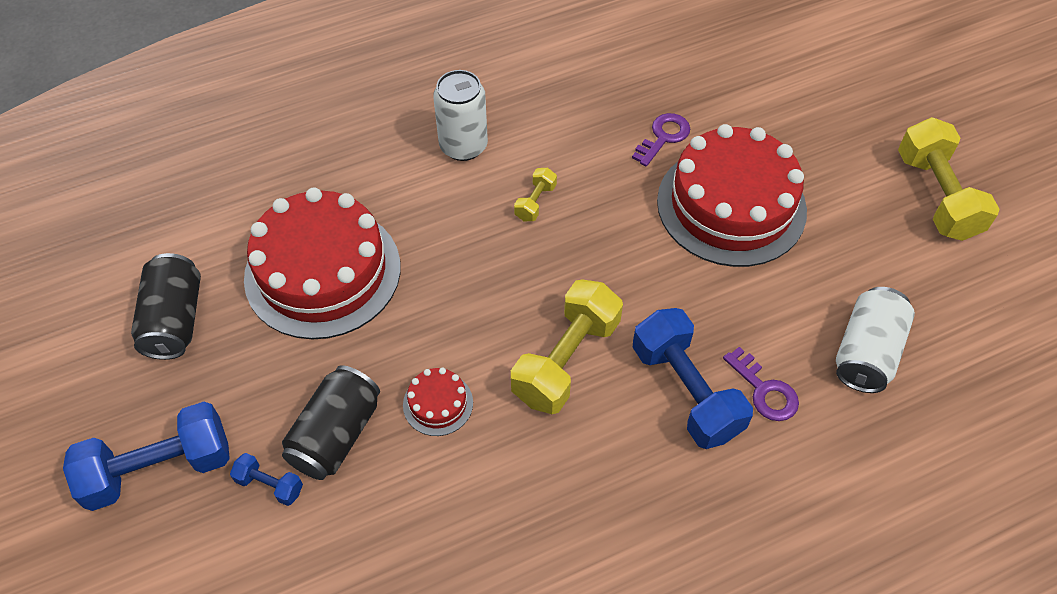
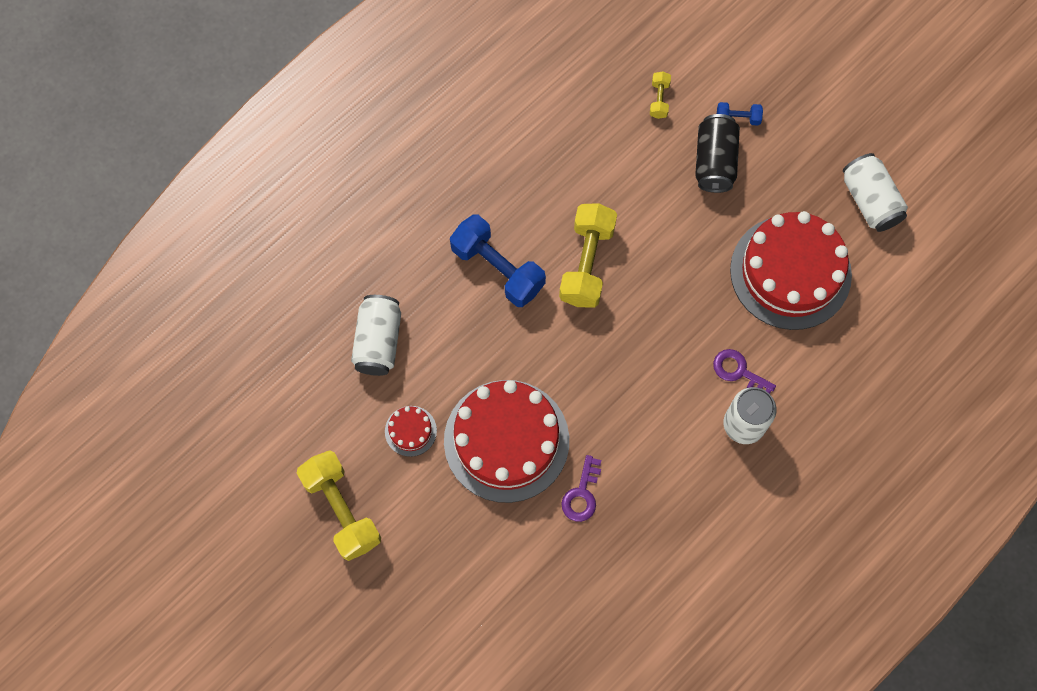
camera: 160 degrees right, 15 degrees up
(159, 468) = (811, 105): blue dumbbell -> none
(175, 320) = (870, 201): black can -> white can
(438, 403) = (659, 204): red cake -> red cake (410, 431)
(535, 202) = (662, 389): yellow dumbbell -> yellow dumbbell (659, 99)
(764, 390) = (444, 287): purple key -> purple key (739, 372)

